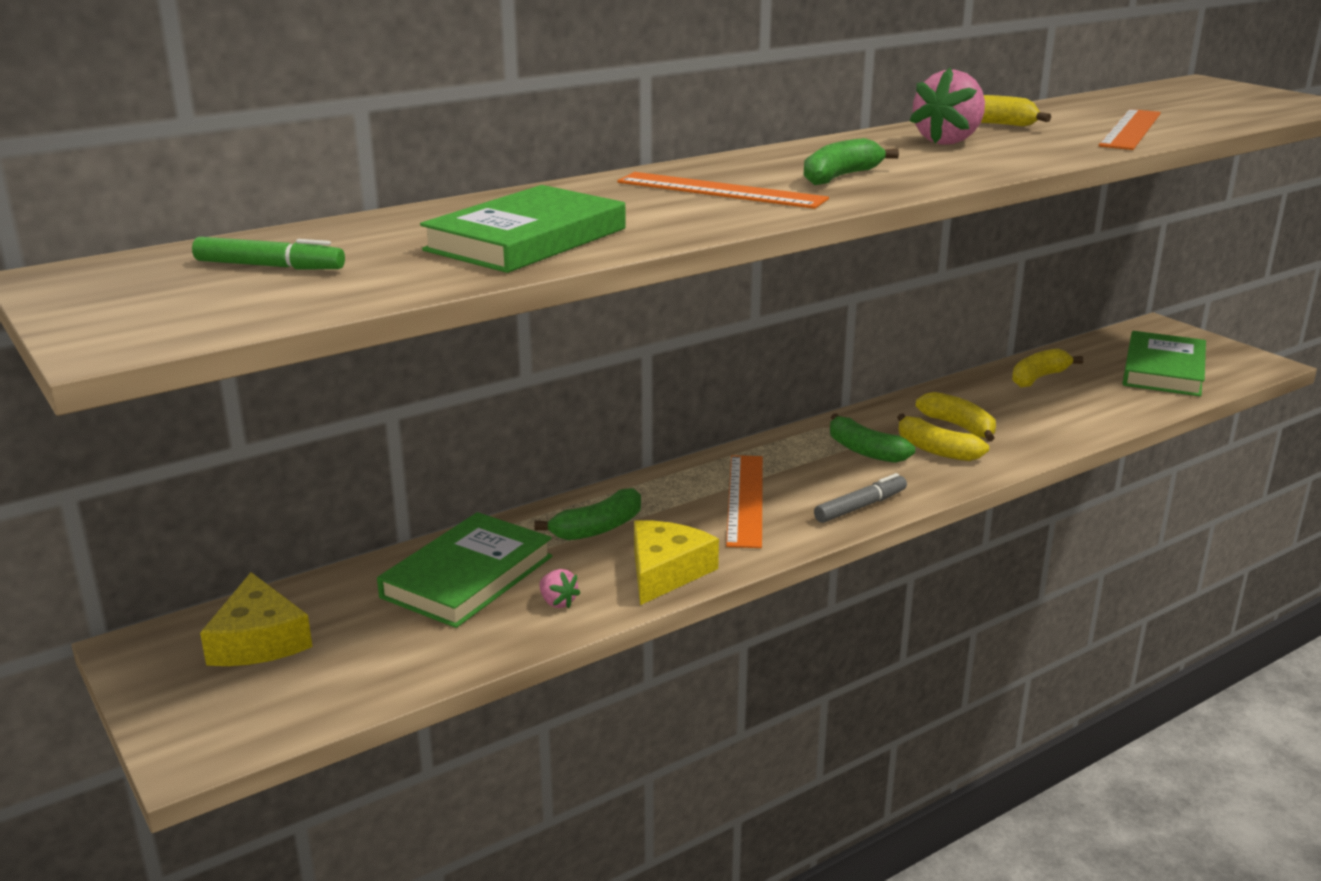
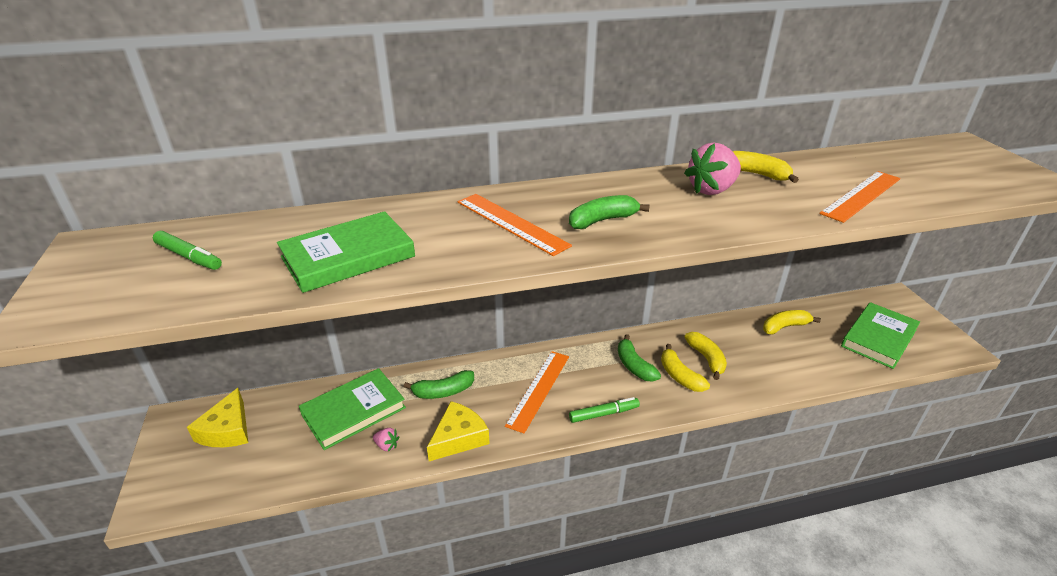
camera: 20 degrees right, 10 degrees up
(557, 602) = (387, 445): pink strawberry -> pink strawberry turned 45 degrees counterclockwise
(860, 506) = (603, 414): grey marker -> green marker

